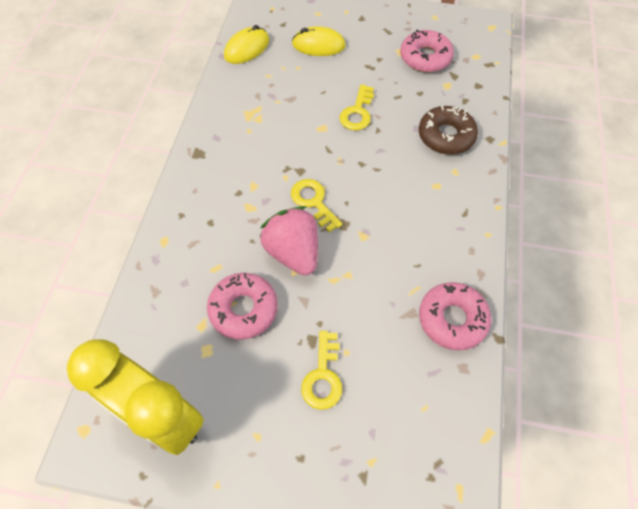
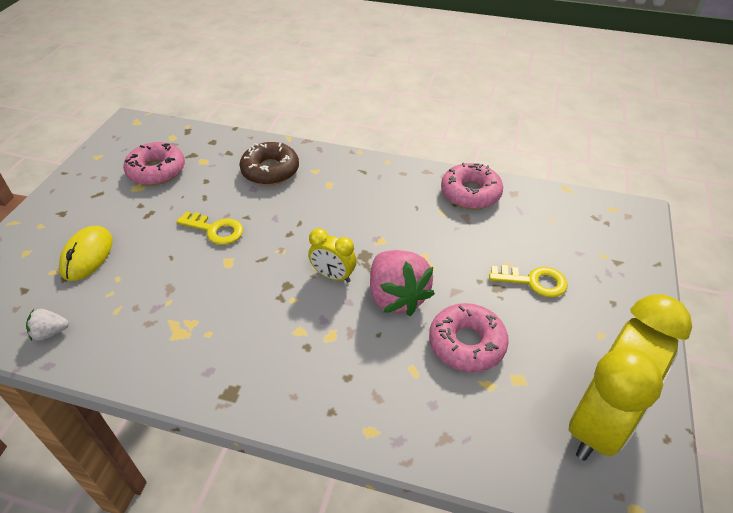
camera: 85 degrees left, 15 degrees down
(247, 48) = (50, 333): yellow mouse -> white strawberry
(293, 252) = (396, 297): pink strawberry -> pink strawberry turned 90 degrees counterclockwise
(313, 202) = (333, 276): yellow key -> yellow clock

